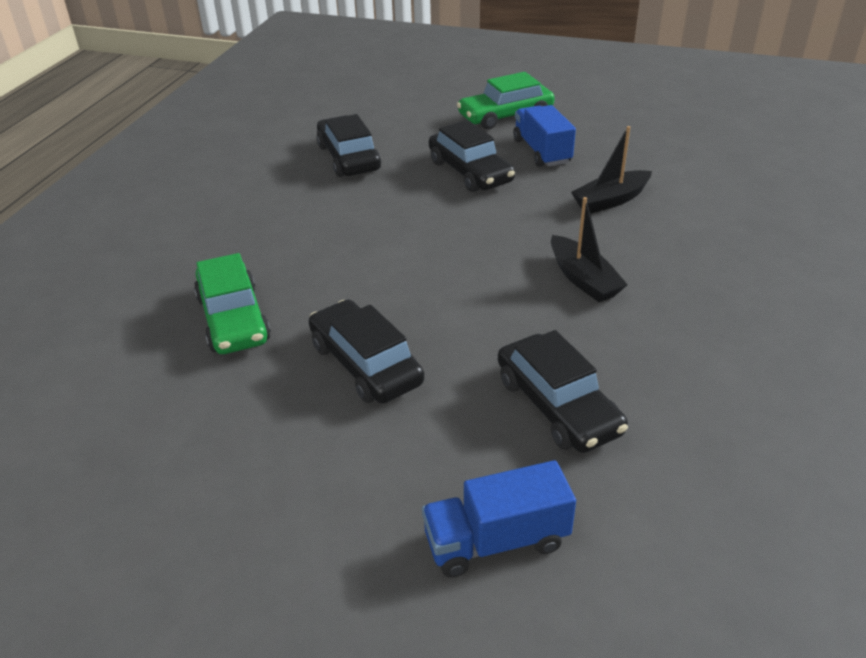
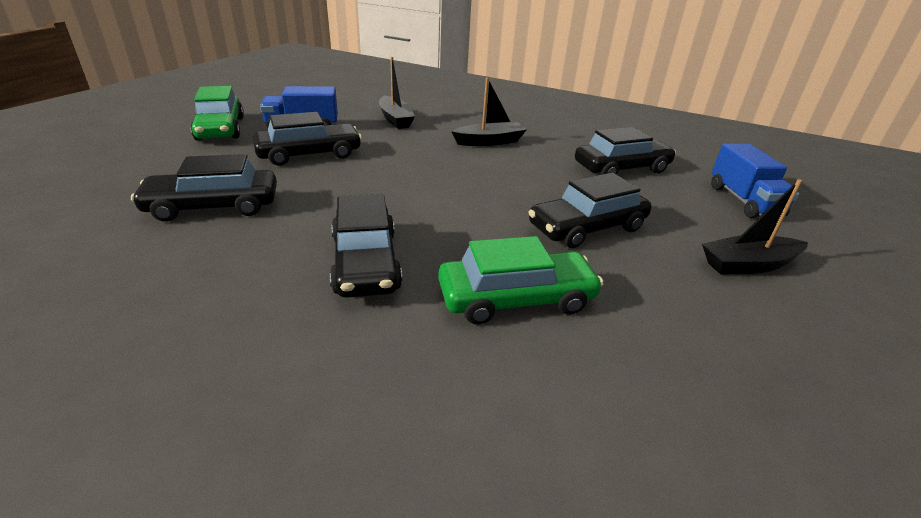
camera: 85 degrees left, 5 degrees down
(278, 239) = (365, 262): none -> black car
(306, 497) = (748, 265): none -> black boat

